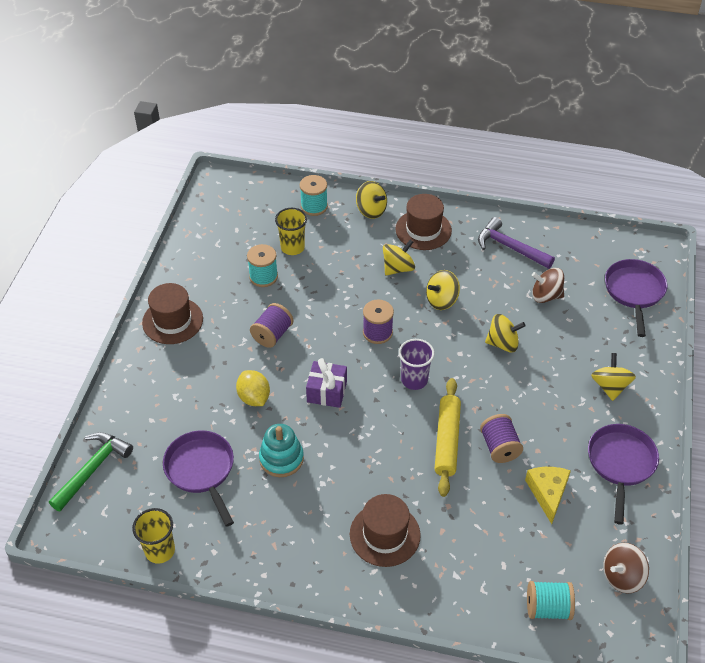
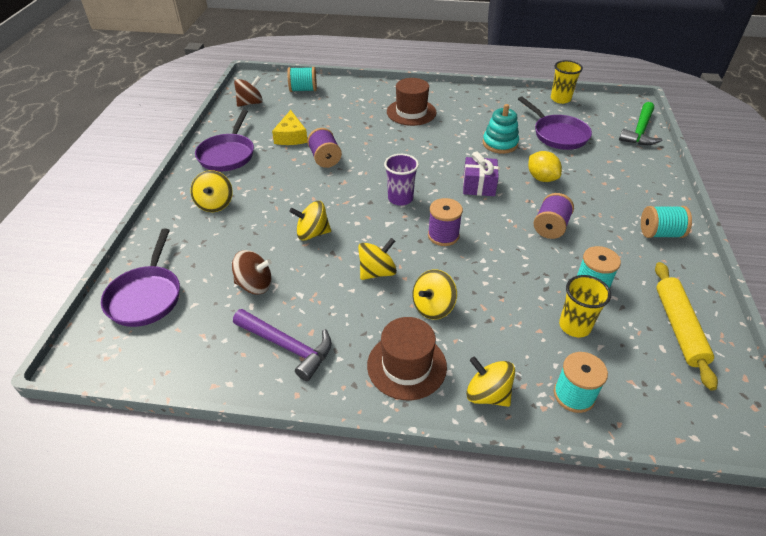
camera: 175 degrees right, 5 degrees down
(172, 321) = (660, 233): brown hat -> turquoise spool
(447, 440) = (368, 160): yellow rolling pin -> yellow rolling pin (678, 327)

